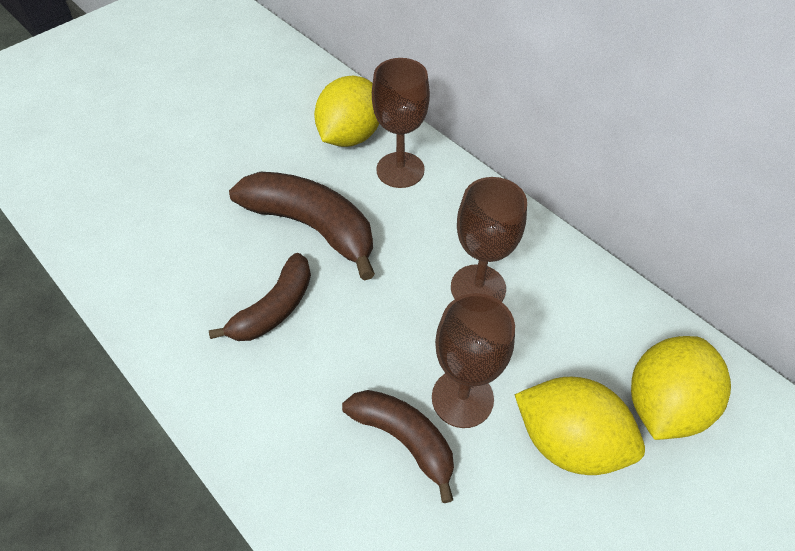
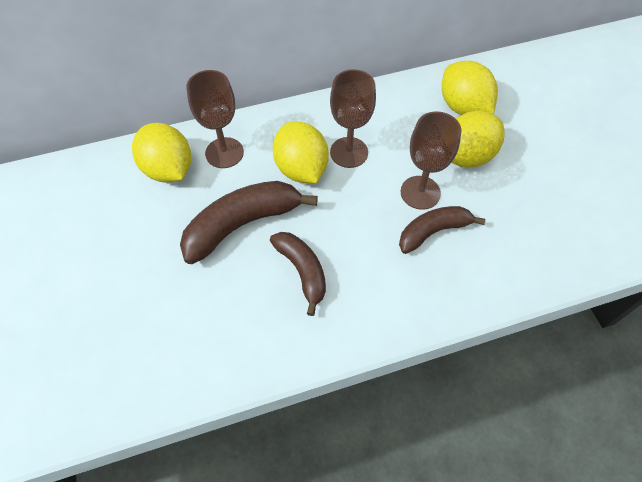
camera: 65 degrees left, 5 degrees up
(421, 249) = (301, 169): none -> yellow lemon

